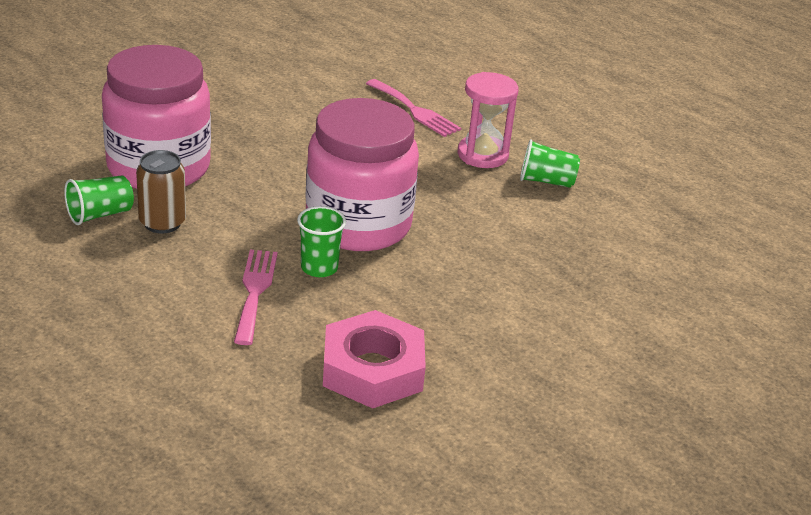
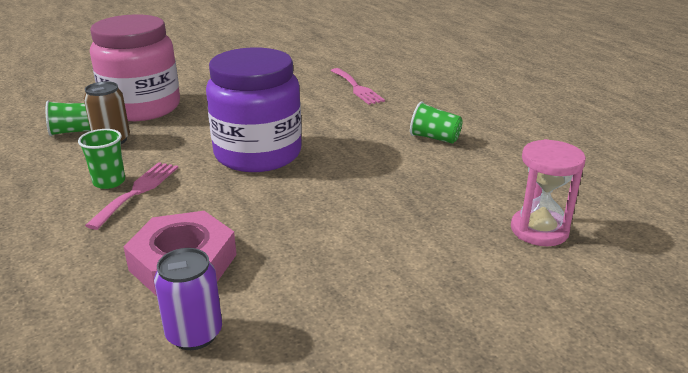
camera: 20 degrees right, 5 degrees down
(319, 268) = (202, 180): green cup -> green cup (109, 182)
(358, 224) = (258, 154): pink jar -> purple jar
(438, 439) = (194, 334): none -> purple can
(482, 155) = (391, 117): pink hourglass -> pink hourglass (539, 230)

